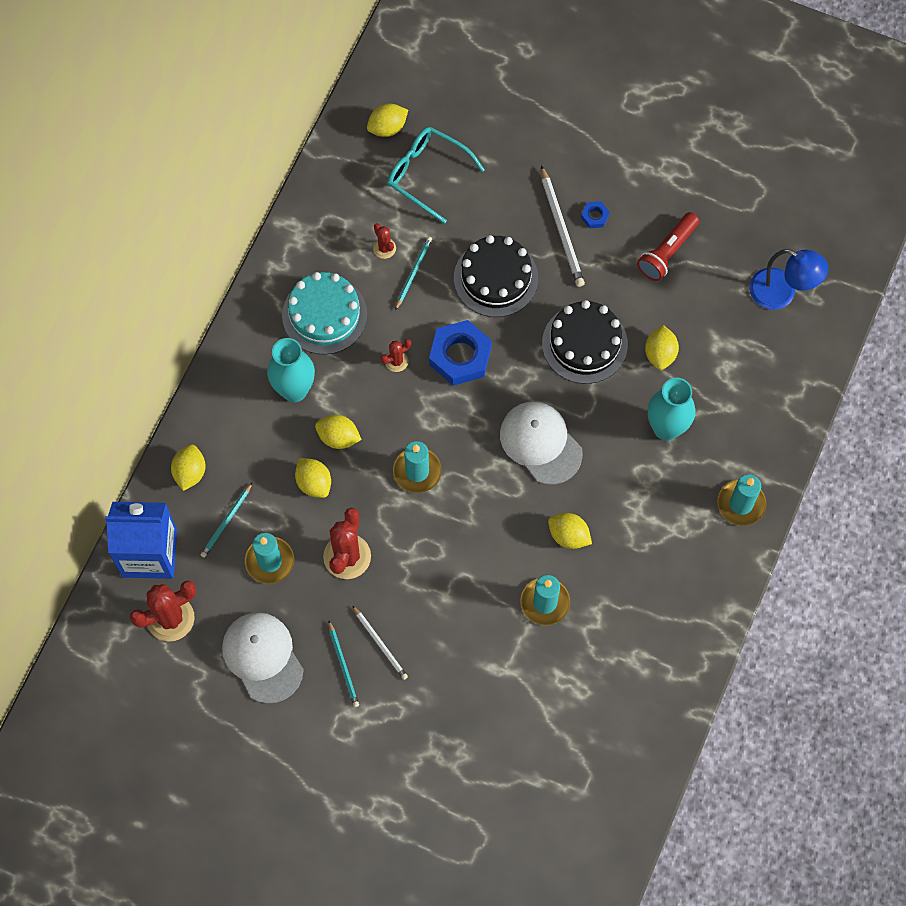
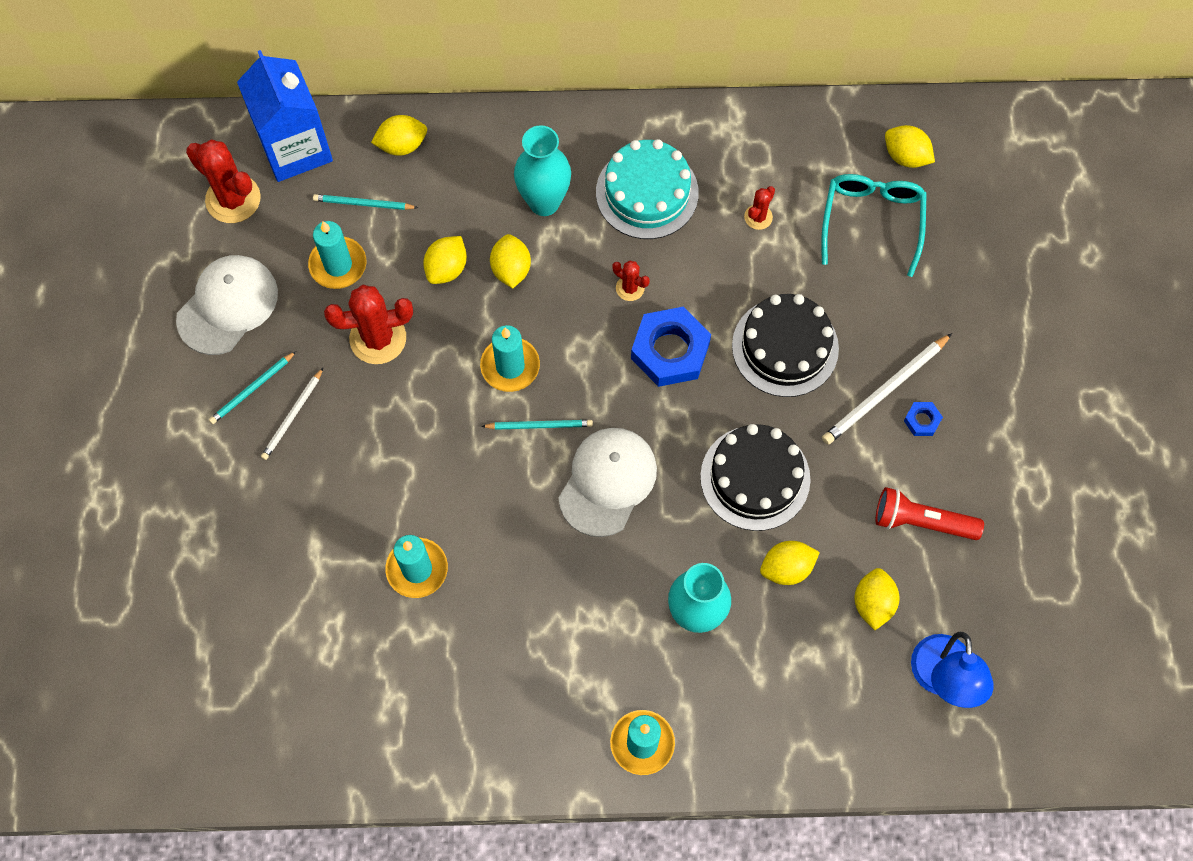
camera: 65 degrees right, 0 degrees up
(413, 273) = (745, 259): turquoise pencil -> turquoise pencil (539, 425)
(568, 536) = (509, 561): yellow lemon -> yellow lemon (873, 603)

